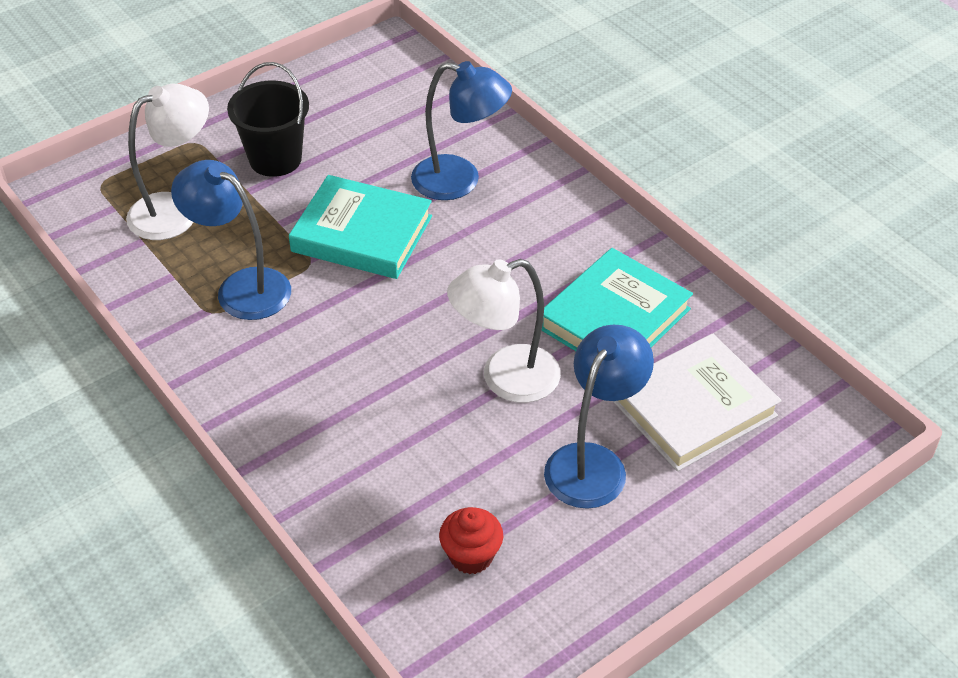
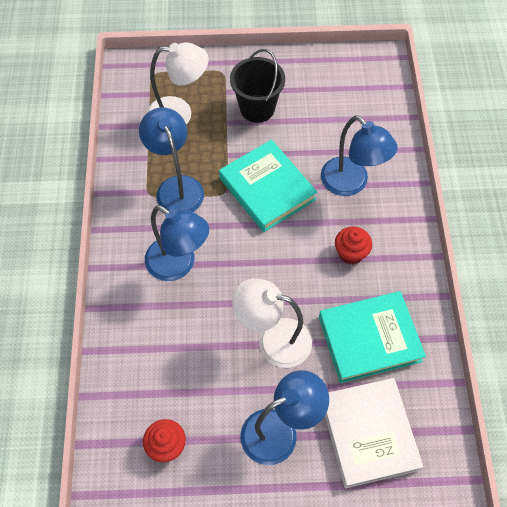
camera: 35 degrees right, 15 degrees up
(318, 365) = (178, 265): none -> blue lamp
(519, 248) = (350, 253): none -> red cupcake
(693, 408) = (369, 433): white book -> white book turned 75 degrees clockwise

